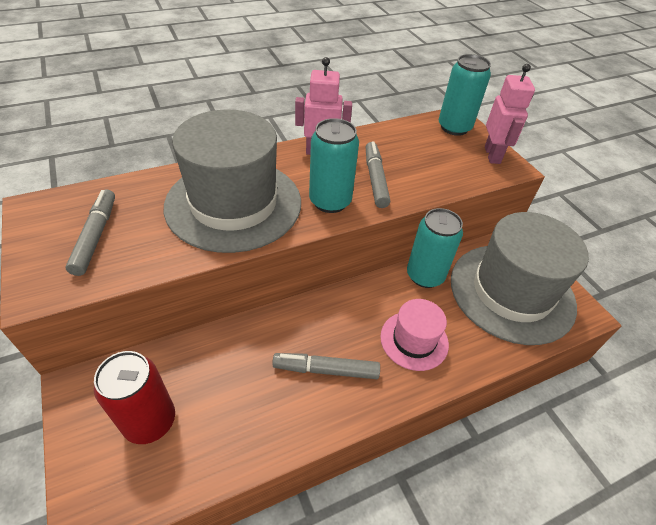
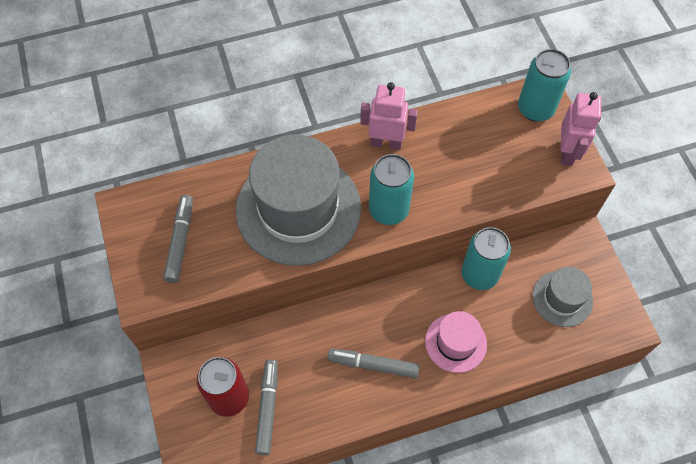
camera: 10 degrees right, 15 degrees up
(375, 179) = (436, 183): grey marker -> grey marker (268, 408)
(511, 292) = (562, 298): grey hat -> grey hat, size x0.50

